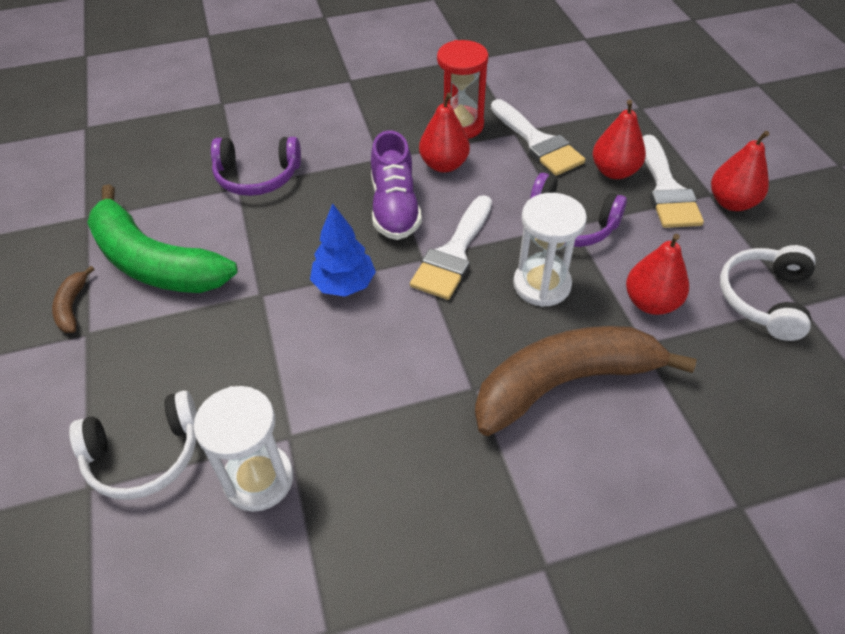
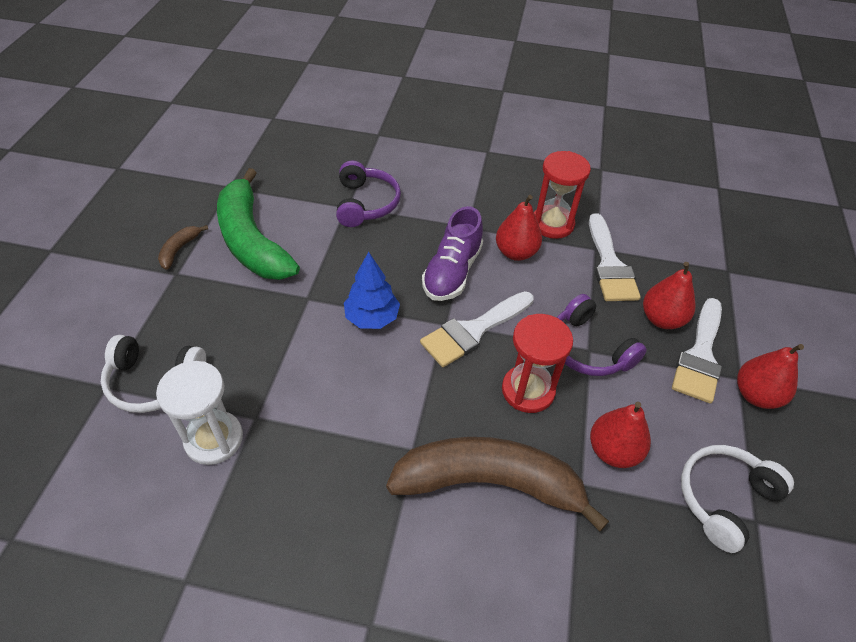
camera: 25 degrees right, 0 degrees up
(257, 176) = (365, 203): purple headphones -> purple headphones turned 120 degrees counterclockwise
(541, 285) = (528, 390): white hourglass -> red hourglass

